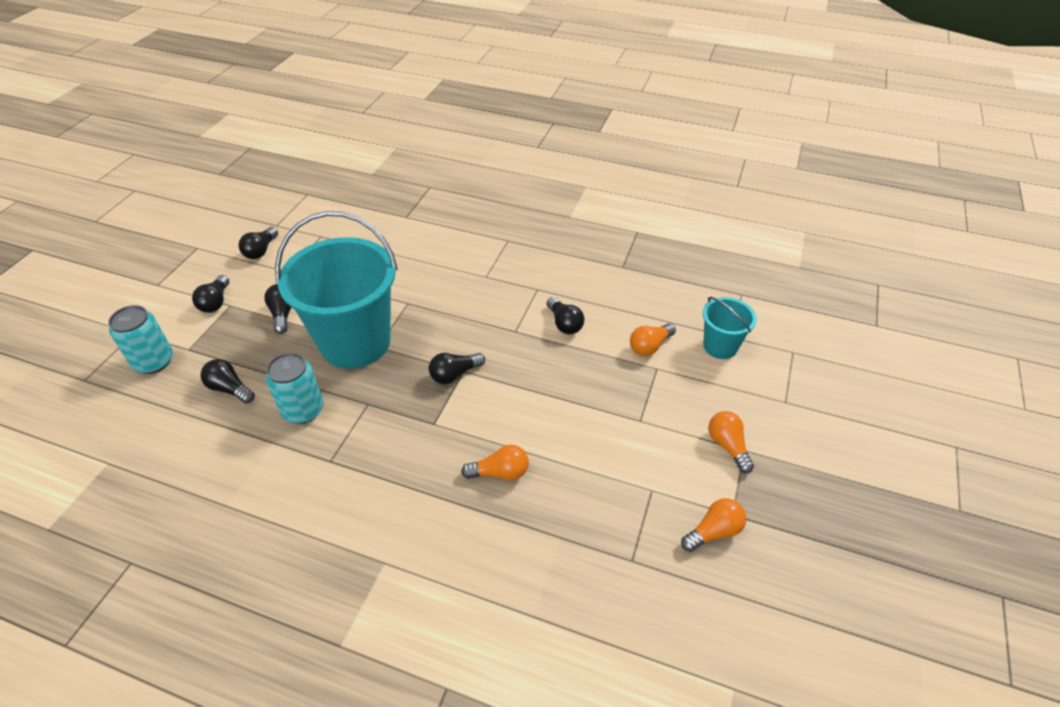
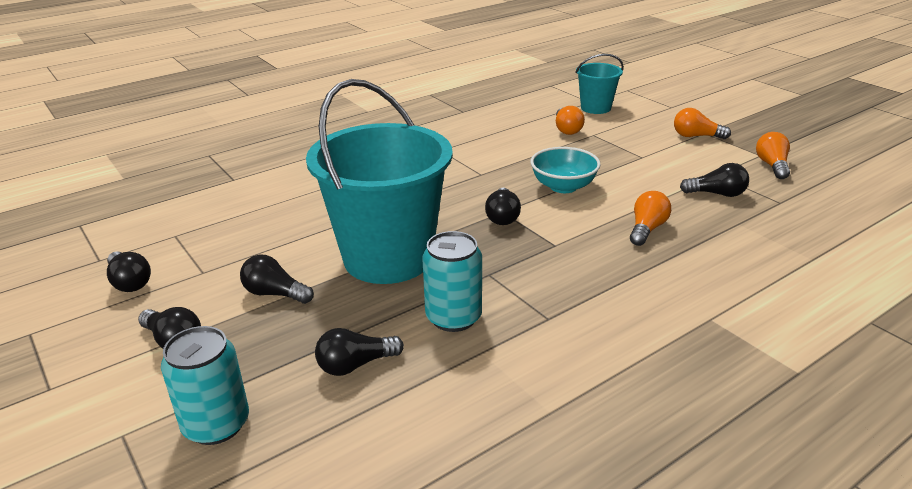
camera: 55 degrees left, 15 degrees down
(534, 389) = (563, 186): none -> turquoise bowl
(564, 324) = (499, 152): black light bulb -> black light bulb (717, 194)

